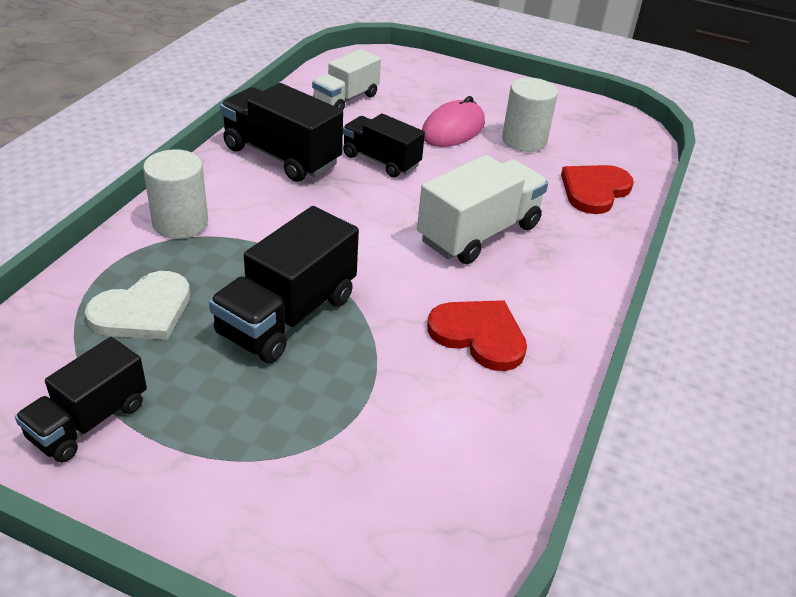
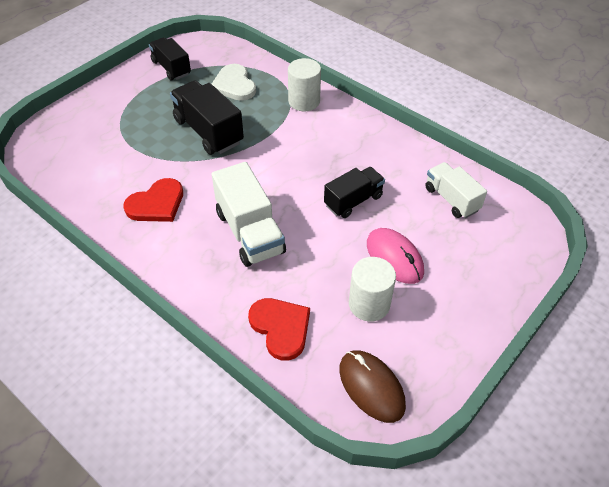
camera: 110 degrees right, 10 degrees up
(281, 156) = (368, 151): black truck -> none
(612, 133) = (371, 387): none -> brown mouse

